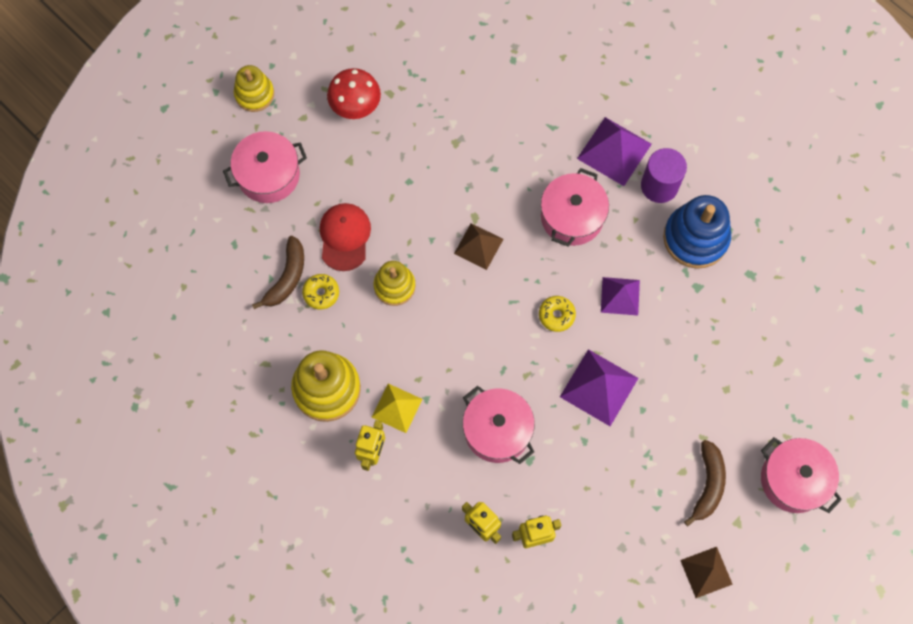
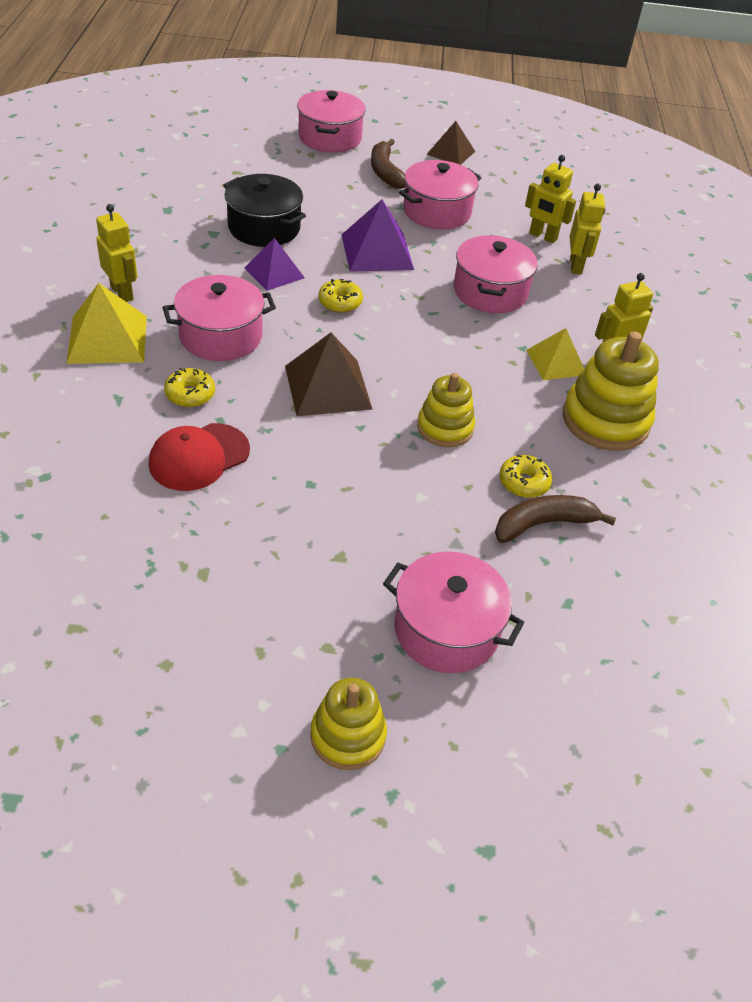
camera: 135 degrees left, 25 degrees down
(344, 237) = (439, 501): red cap -> red cap (199, 457)
(355, 106) = (256, 598): red mushroom -> none
(478, 246) = (328, 387): brown pyramid -> brown pyramid, size x1.52
(528, 166) = (190, 394): none -> yellow donut
(614, 151) = (107, 339): purple pyramid -> yellow pyramid
(622, 478) = (437, 212): none -> pink pot
(659, 186) = (122, 293): purple cylinder -> yellow robot
(682, 327) = (264, 228): none -> black pot
(695, 238) = (161, 251): blue stacking toy -> none
(708, 484) = (385, 172): brown banana -> brown banana turned 75 degrees counterclockwise

